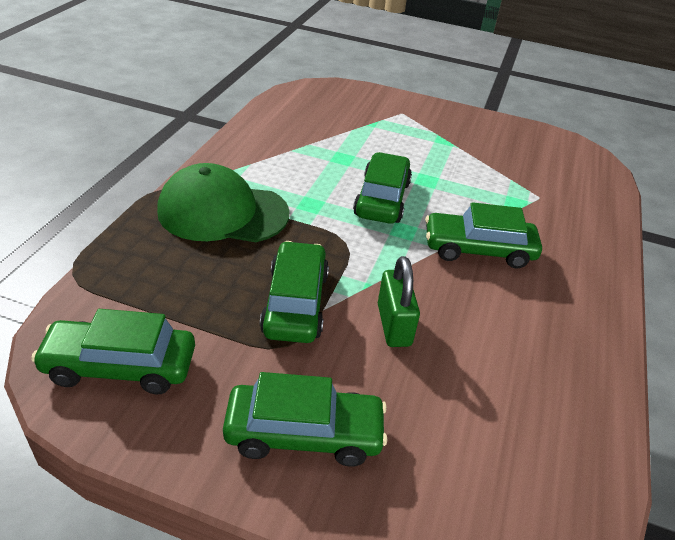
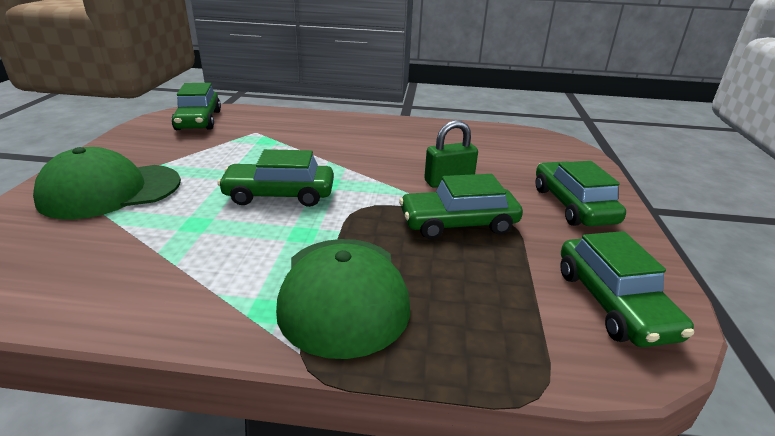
camera: 100 degrees left, 10 degrees down
(403, 124) = (110, 191): none -> green cap
(478, 249) = (339, 154): green car -> green car (198, 120)

